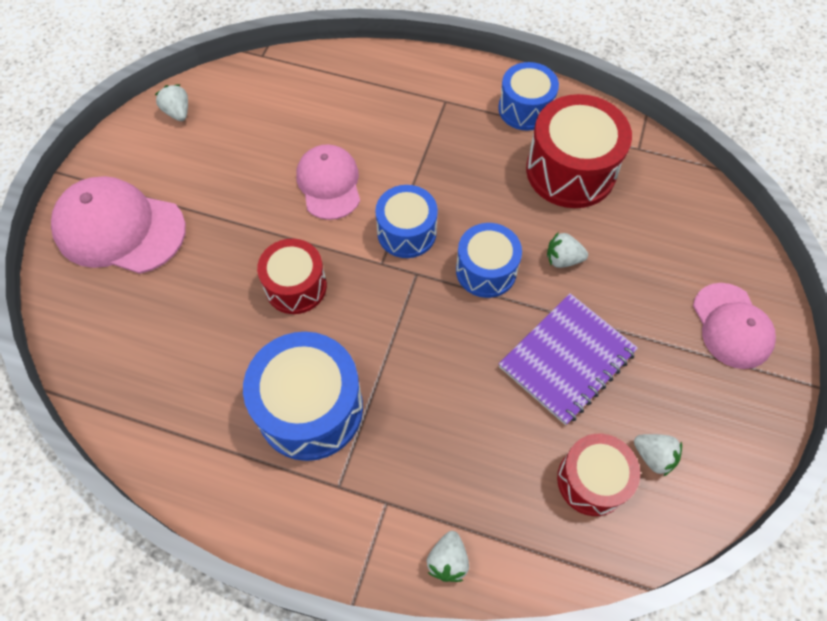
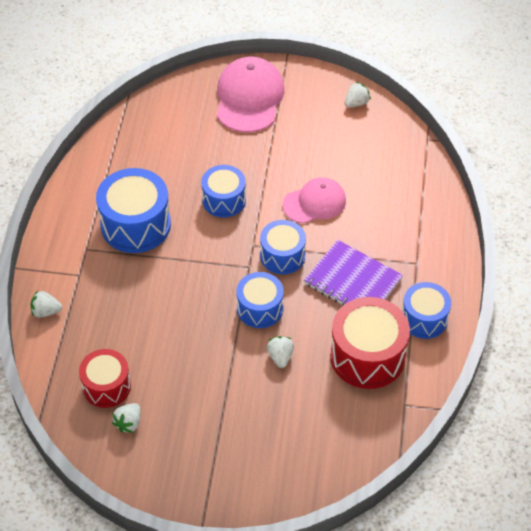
camera: 80 degrees right, 10 degrees down
(296, 286) = (224, 200): red drum -> blue drum
(567, 359) = (195, 365): purple notebook -> purple notebook (352, 281)
(732, 326) = (243, 474): pink cap -> none

